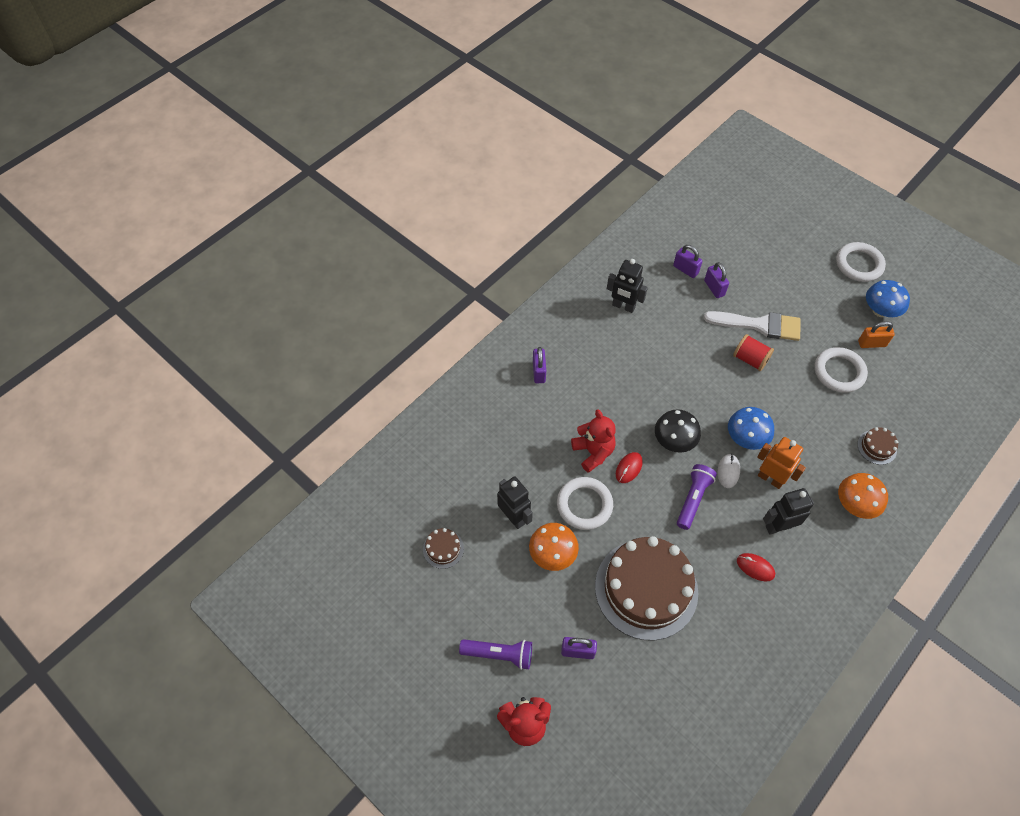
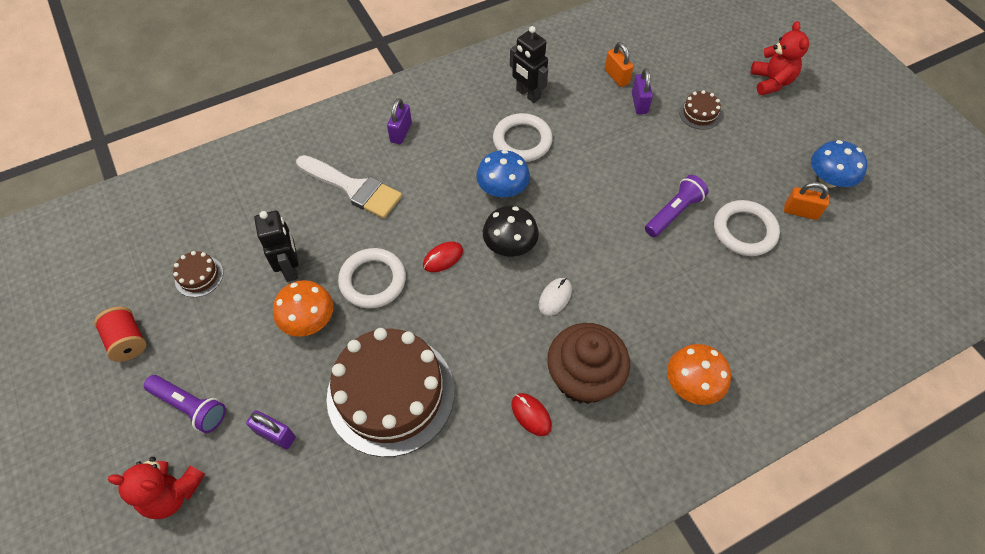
camera: 20 degrees right, 0 degrees up
(593, 452) = (413, 229): red teddy bear -> red teddy bear (771, 82)
(685, 269) = (616, 77): purple padlock -> orange padlock
(693, 499) = (498, 314): purple flashlight -> purple flashlight (673, 213)
(746, 438) = (595, 268): blue mushroom -> blue mushroom (502, 189)
(750, 359) = (643, 187): red spool -> red spool (128, 341)
(759, 325) = (673, 155): white brush -> white brush (354, 188)
(770, 478) = (601, 321): orange robot -> none
(778, 526) = (583, 377): black robot -> brown cupcake
(859, 264) = (825, 124): white ring -> white ring (522, 141)
(877, 447) = (751, 328): brown cake -> brown cake (699, 113)

